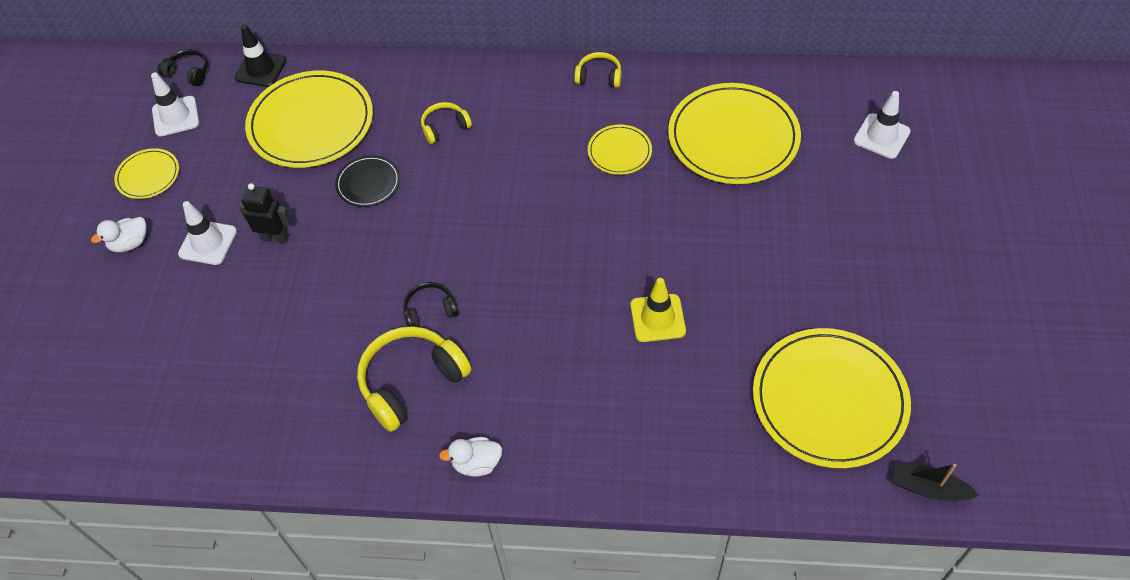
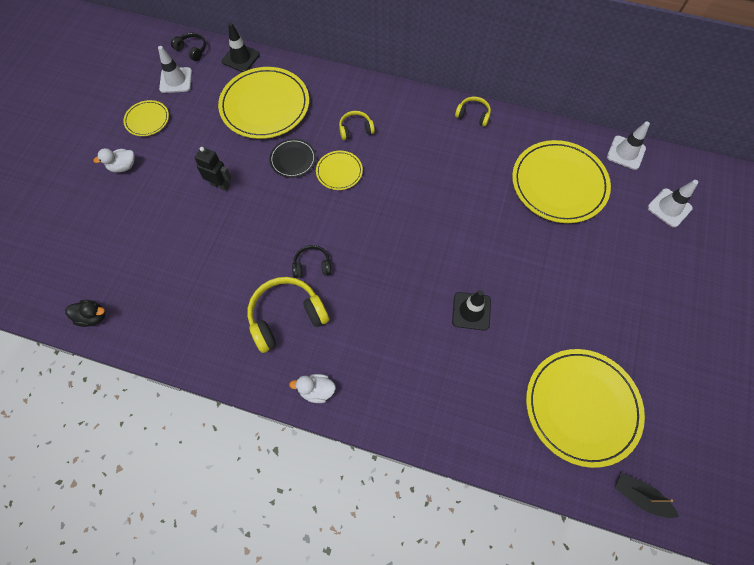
camera: 10 degrees right, 10 degrees up
(139, 445) = (93, 317): none -> black duck
(208, 243) = (174, 178): white traffic cone -> white traffic cone (626, 153)
(619, 152) = (474, 176): yellow plate -> yellow plate (339, 171)
(657, 318) = (471, 311): yellow traffic cone -> black traffic cone

